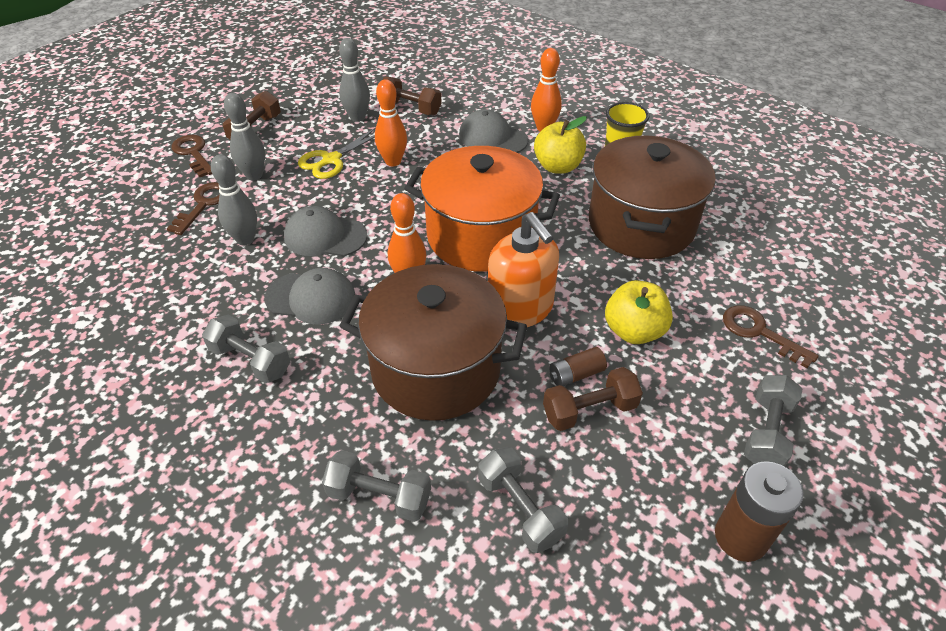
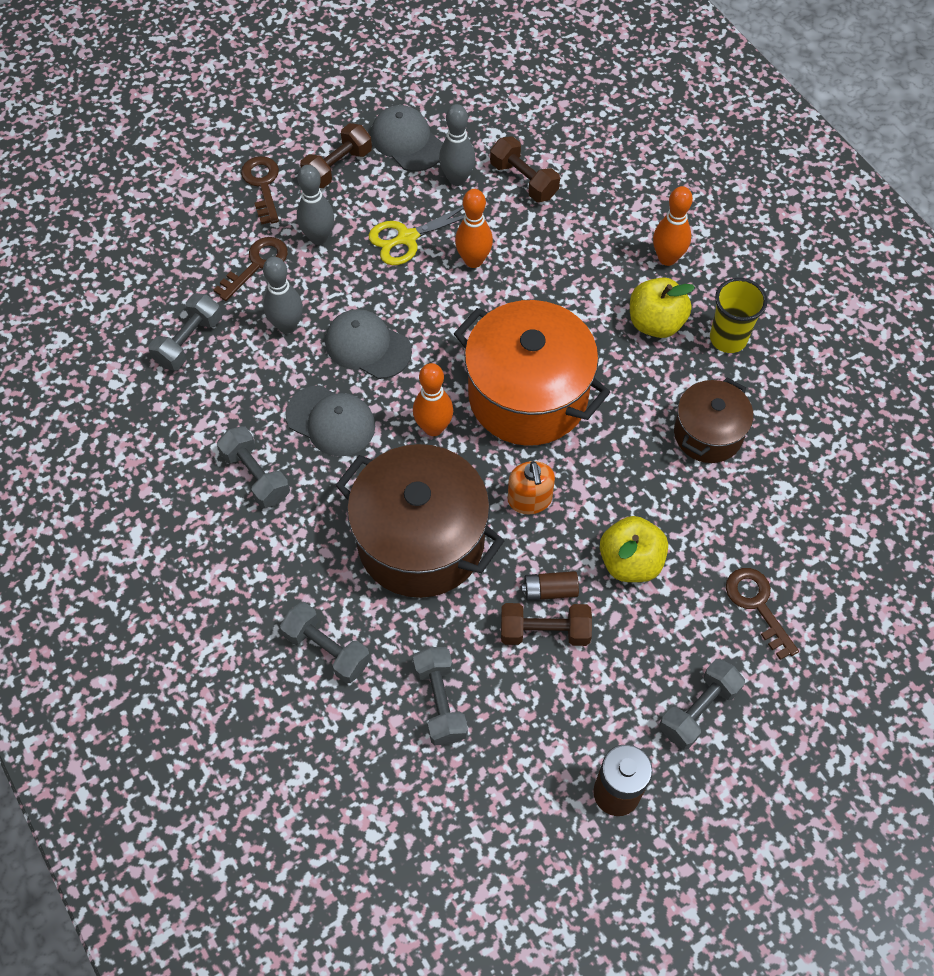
camera: 20 degrees right, 15 degrees up
(152, 272) = (189, 341): none -> grey dumbbell
(492, 137) = (600, 256): grey cap -> grey cap (407, 141)
(520, 309) = (529, 499): orange soap dispenser -> orange soap dispenser, size x0.62
(641, 225) = (708, 434): brown pot -> brown pot, size x0.57

